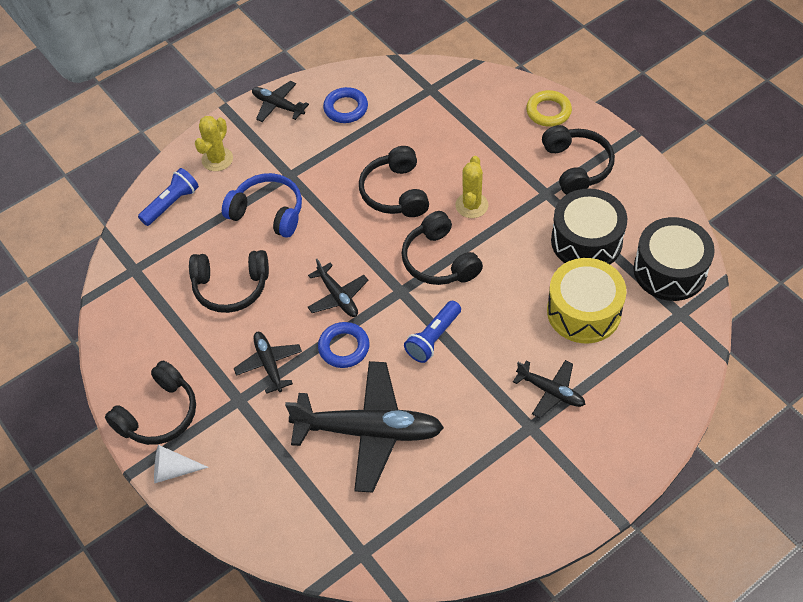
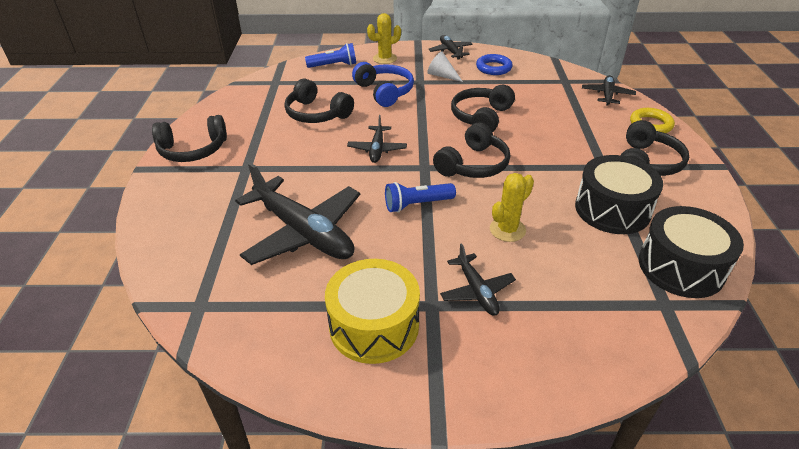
camera: 35 degrees right, 15 degrees down
(173, 470) = (160, 181): white cone -> white cone (442, 75)
(269, 364) = (288, 160): black plane -> black plane (607, 95)
(344, 347) = (347, 177): blue ring -> none
(439, 260) = (473, 165): black headphones -> black headphones turned 150 degrees counterclockwise
(471, 205) = (532, 147): yellow cactus -> yellow cactus (507, 230)
(584, 311) = (564, 253): yellow drum -> yellow drum (374, 325)

